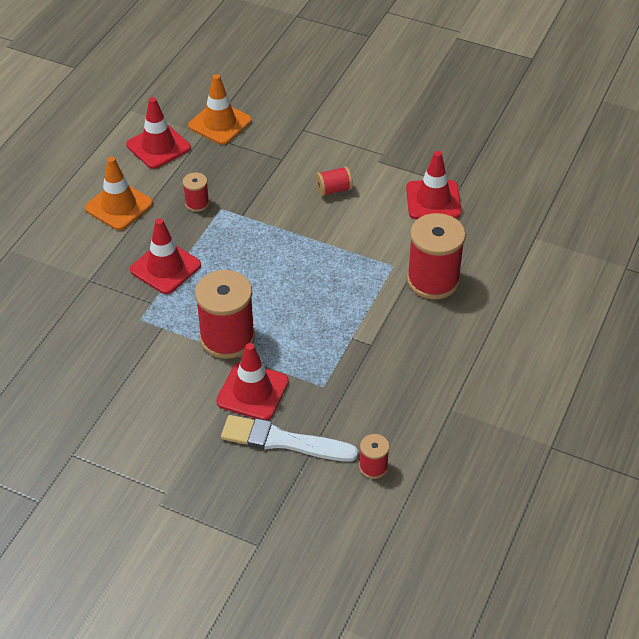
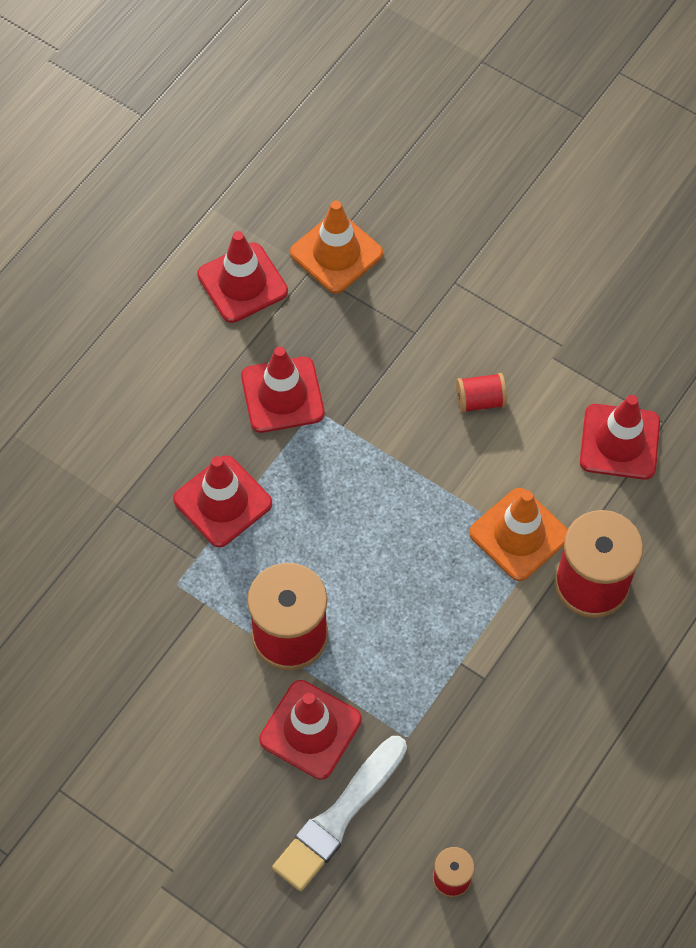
camera: 10 degrees right, 15 degrees up
(119, 206) = (172, 383): orange traffic cone -> orange traffic cone (519, 534)
(197, 203) = (282, 395): red spool -> red traffic cone
(283, 441) = (339, 816): white brush -> white brush turned 75 degrees counterclockwise

